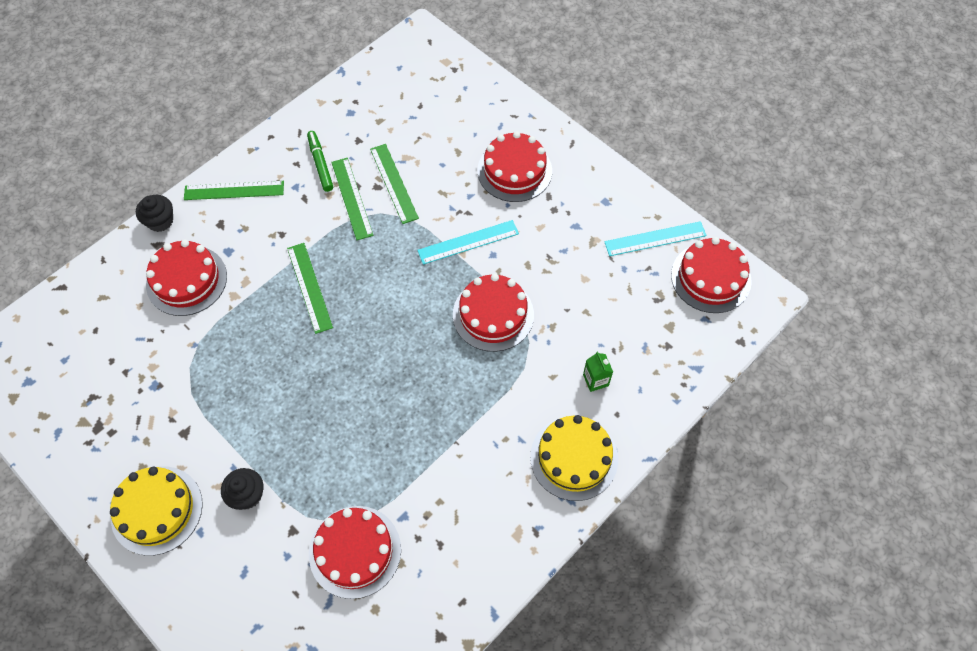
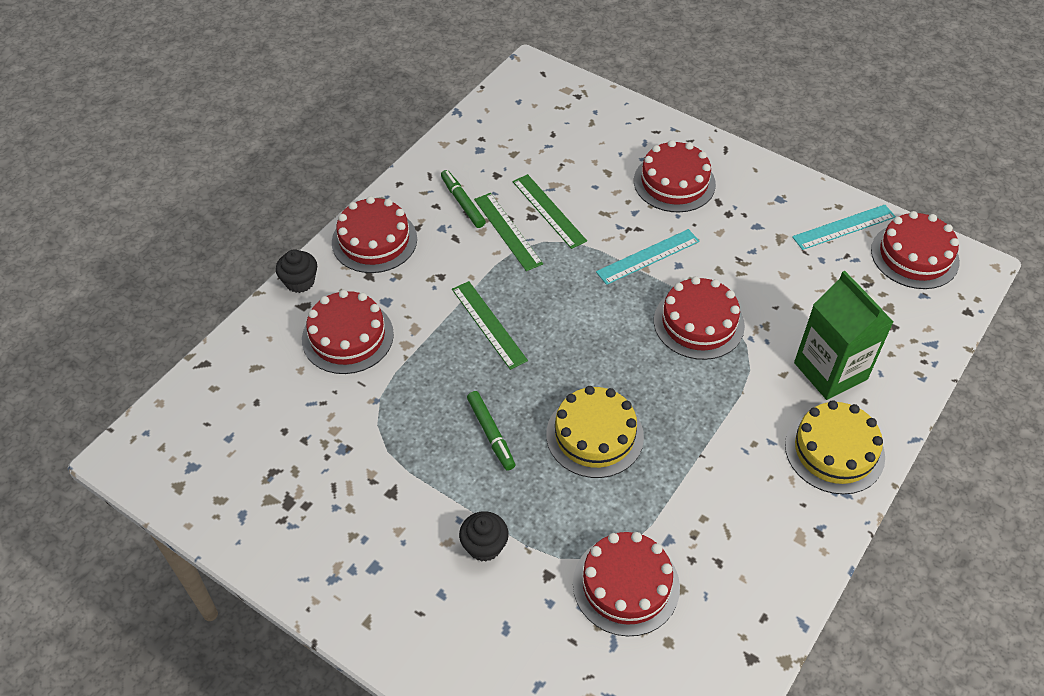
camera: 10 degrees left, 10 degrees down
(157, 510) = (384, 579): yellow cake -> yellow cake (594, 435)
(234, 190) = (374, 240): green ruler -> red cake
(282, 392) = (491, 433): none -> green marker
(595, 380) = (830, 371): green carton -> green carton, size x2.37

